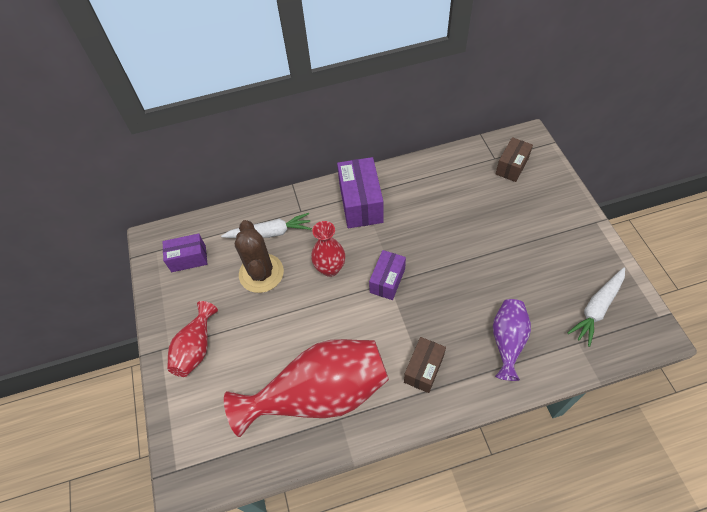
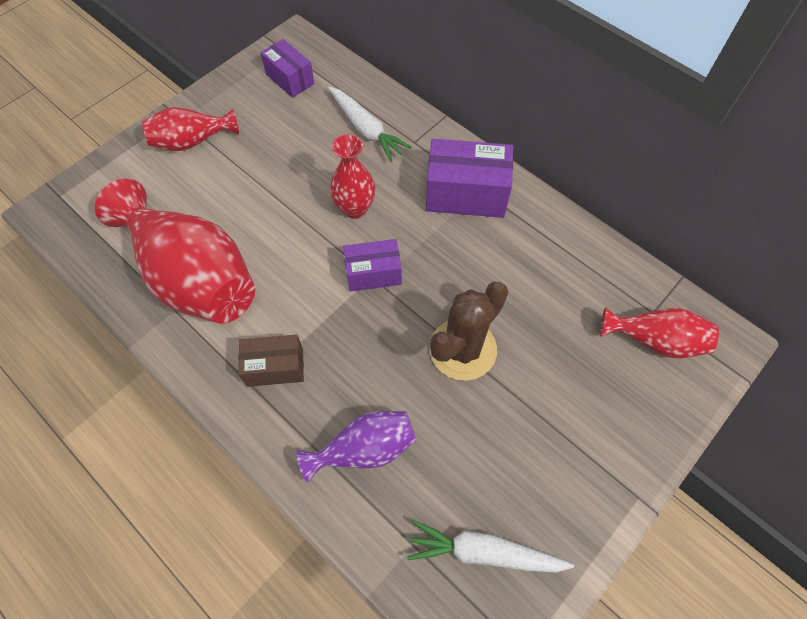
camera: 55 degrees right, 5 degrees up
(261, 273) = (310, 148): brown cactus -> brown cactus (463, 349)
(360, 203) = (466, 194): purple box -> purple box turned 45 degrees clockwise
(511, 166) = (655, 340): brown box -> red vase

